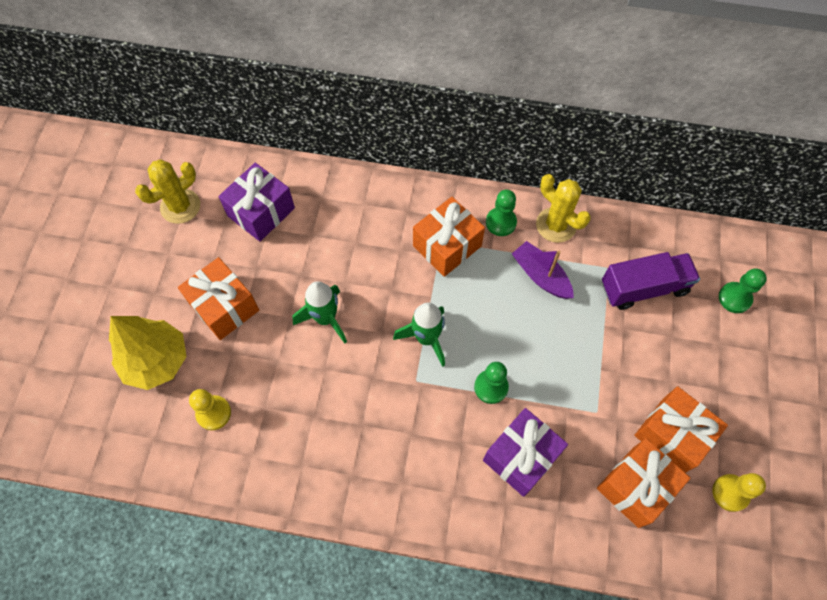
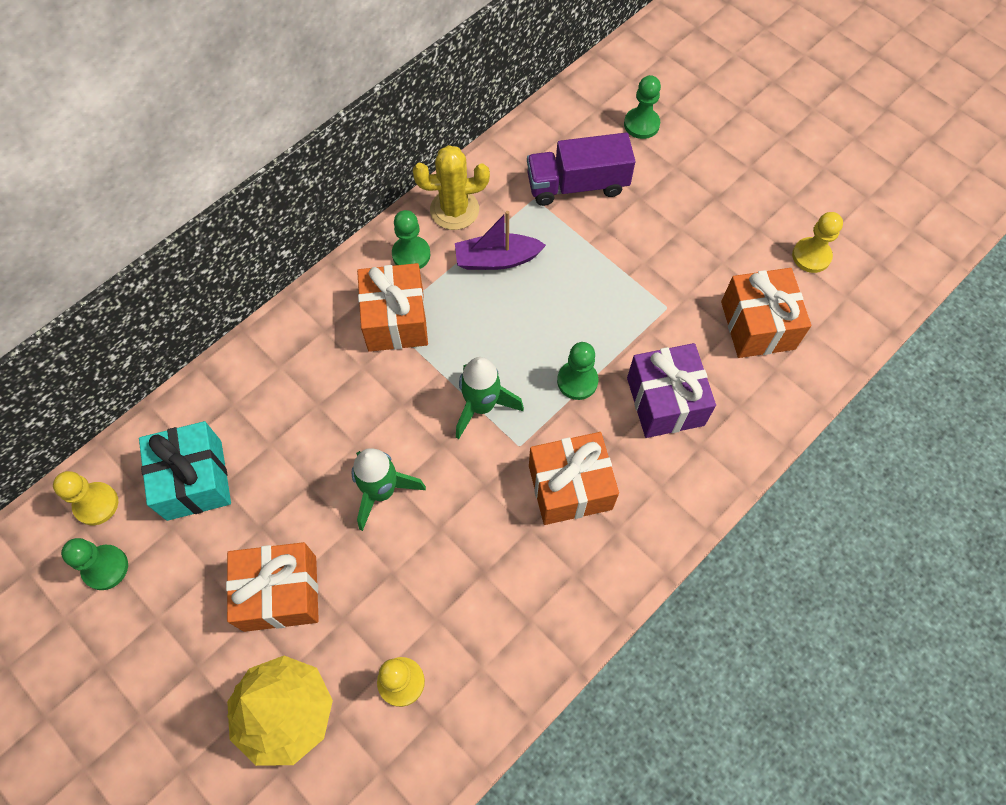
camera: 55 degrees left, 0 degrees up
(180, 206) = (105, 568): yellow cactus -> green pawn
(213, 174) = (96, 504): none -> yellow pawn
(261, 212) = (194, 480): purple gift -> turquoise gift
(644, 288) = (577, 185): purple truck -> purple truck turned 120 degrees counterclockwise
(672, 435) = (731, 263): orange gift -> orange gift (570, 487)

